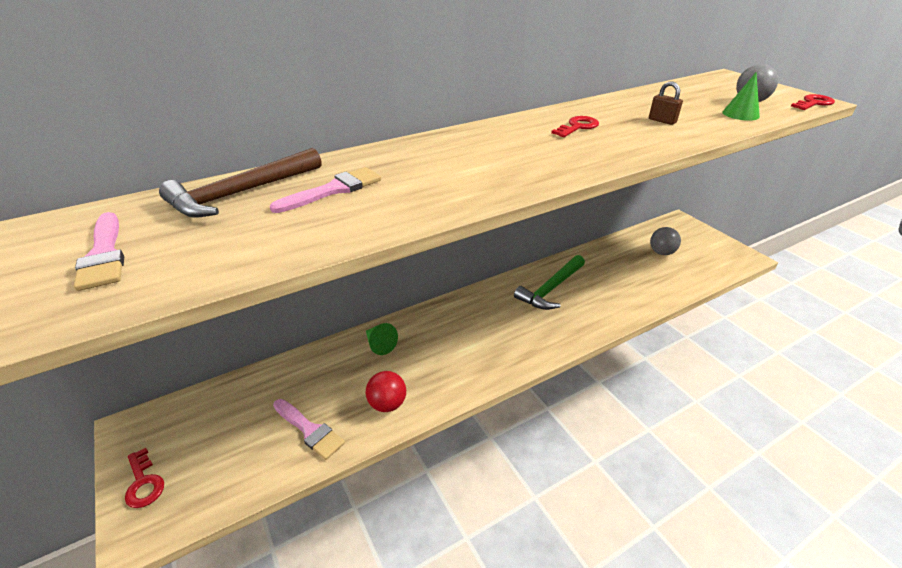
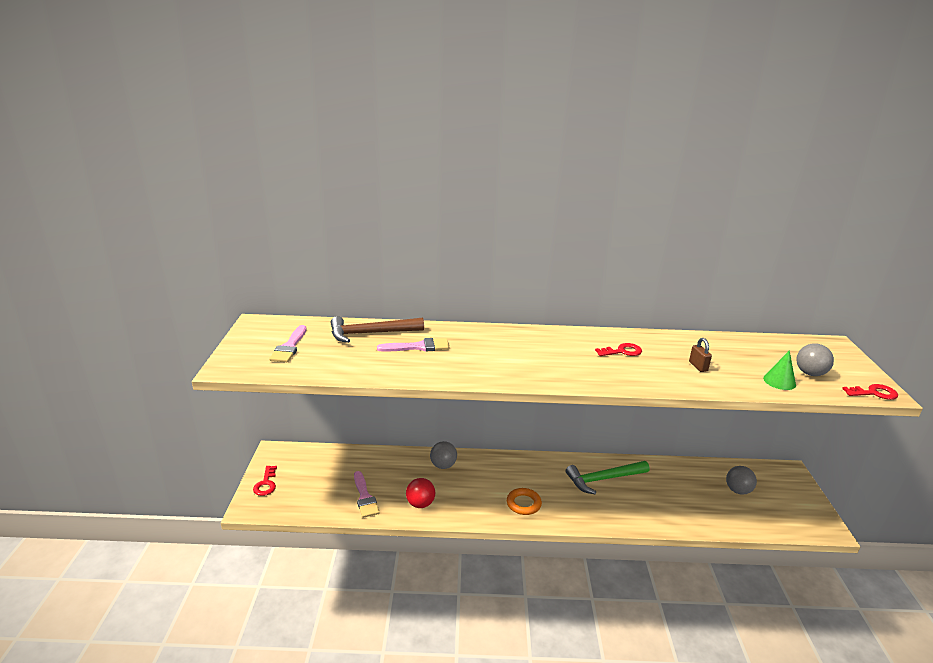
camera: 30 degrees right, 10 degrees down
(380, 345) = (443, 465): green cone -> grey ball
(499, 349) = (523, 504): none -> orange ring

